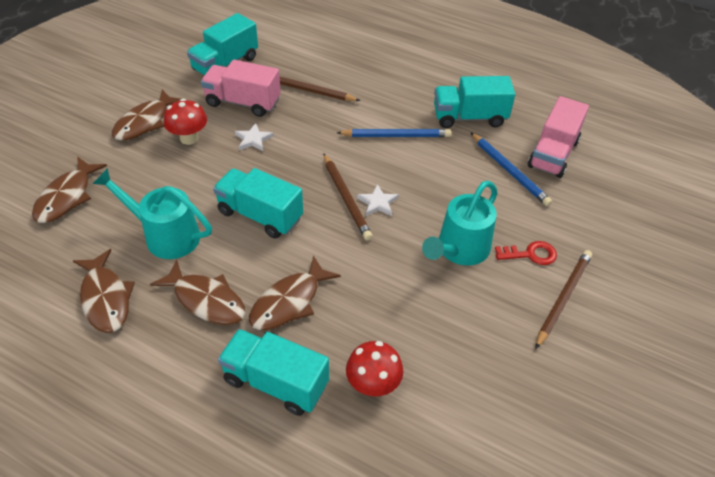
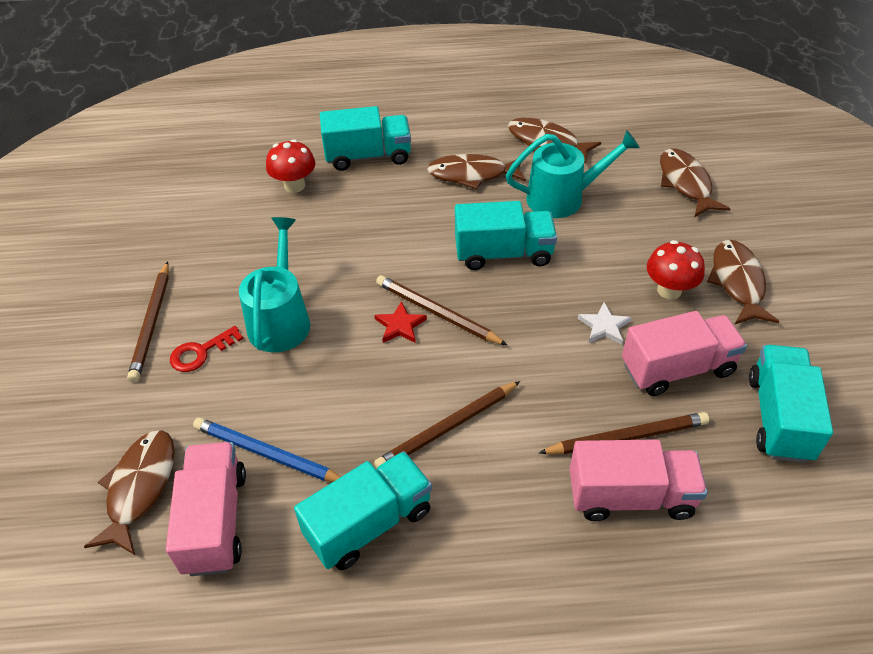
camera: 150 degrees right, 0 degrees up
(289, 302) = (406, 203): brown fish -> brown fish (140, 488)
(333, 72) = (630, 496): none -> pink truck
(377, 203) = (400, 325): white star -> red star
(396, 135) = (448, 428): blue pencil -> brown pencil

